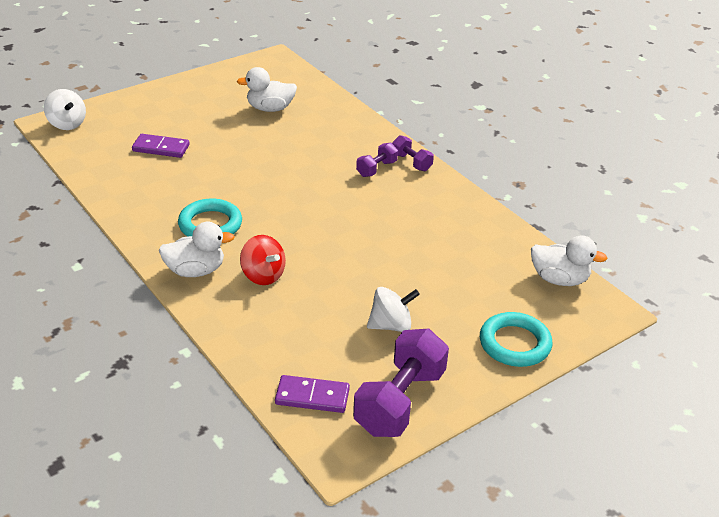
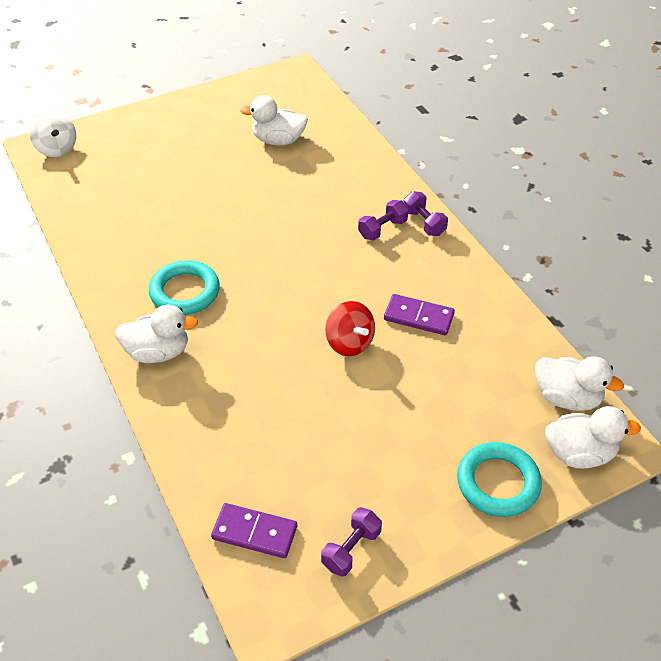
camera: 10 degrees right, 10 degrees up
(161, 148) = (150, 186): purple domino -> purple domino (418, 317)
(263, 275) = (230, 364): red spinning top -> red spinning top (349, 343)
(391, 325) = (360, 444): white spinning top -> none
(400, 401) = (351, 549): purple dumbbell -> purple dumbbell, size x0.51
(578, 318) = (579, 453): none -> white duck

